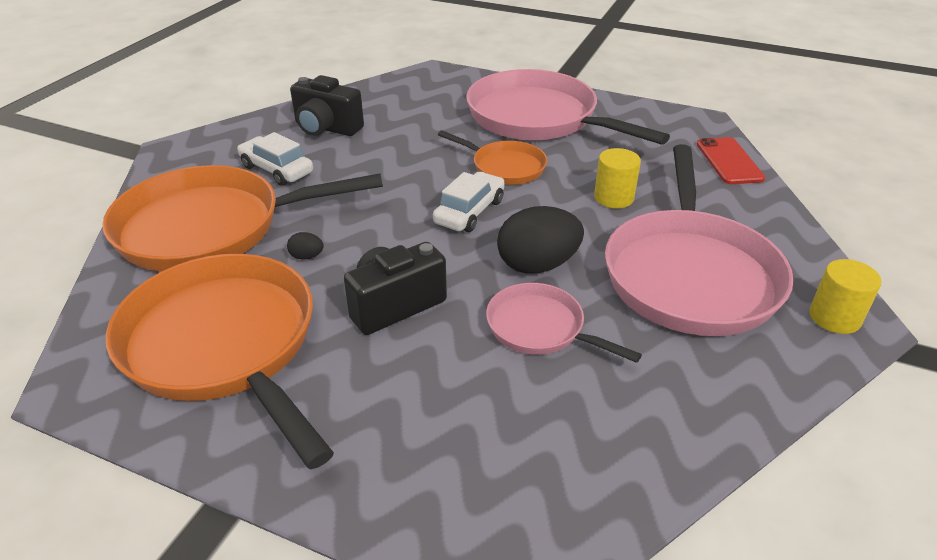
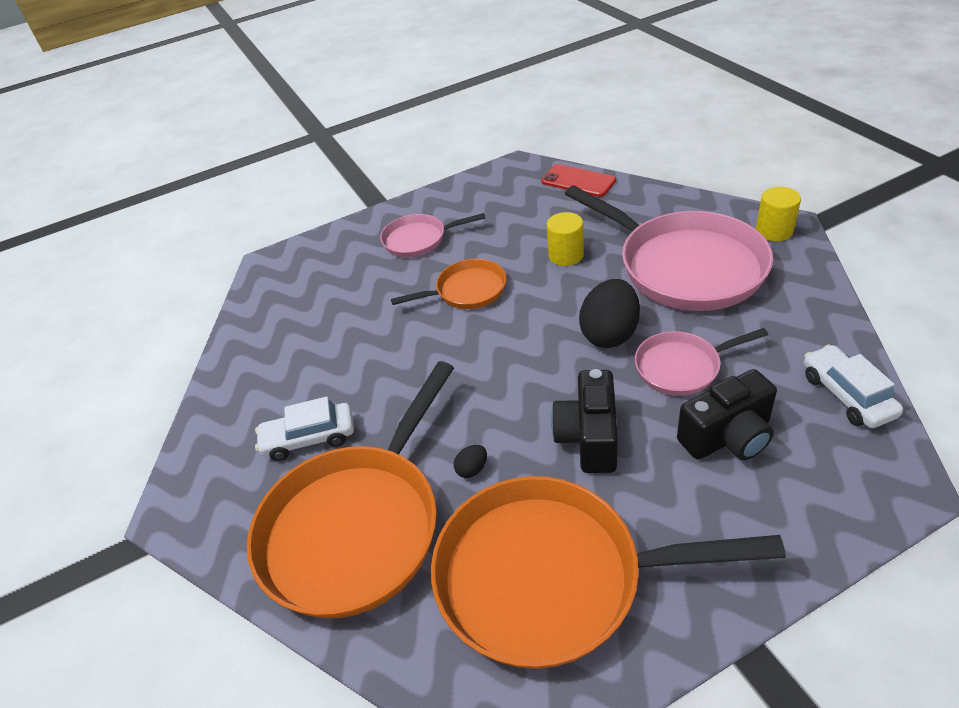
camera: 45 degrees left, 5 degrees up
(326, 128) = (278, 374): black camera -> black camera (727, 437)
(469, 212) = (507, 339): white car -> white car (847, 395)
(538, 118) = (418, 240): pink pan -> pink pan, size x0.51

